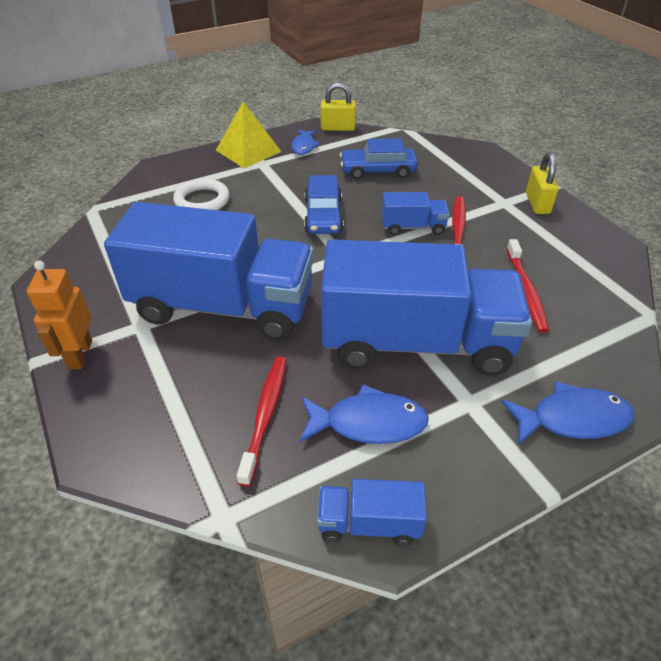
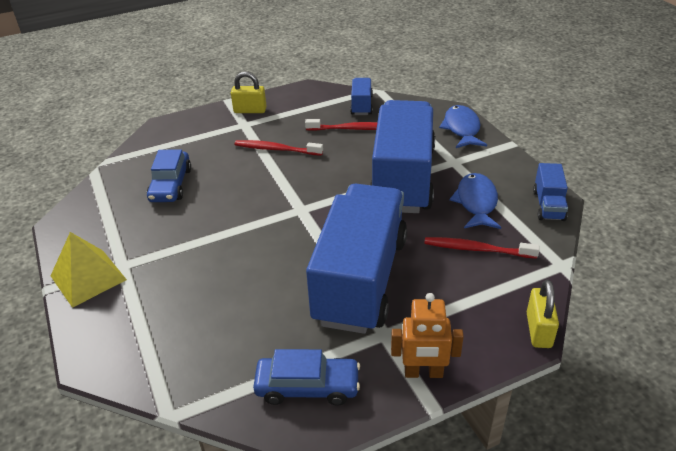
camera: 85 degrees left, 5 degrees down
(202, 200) = (184, 309): white ring -> none
(304, 146) = (99, 233): blue fish -> none
(323, 216) = (237, 220): blue car -> blue car (307, 387)
(338, 128) = (71, 208): yellow padlock -> yellow padlock (538, 330)
(413, 227) = (267, 170): blue truck -> blue truck (361, 105)

